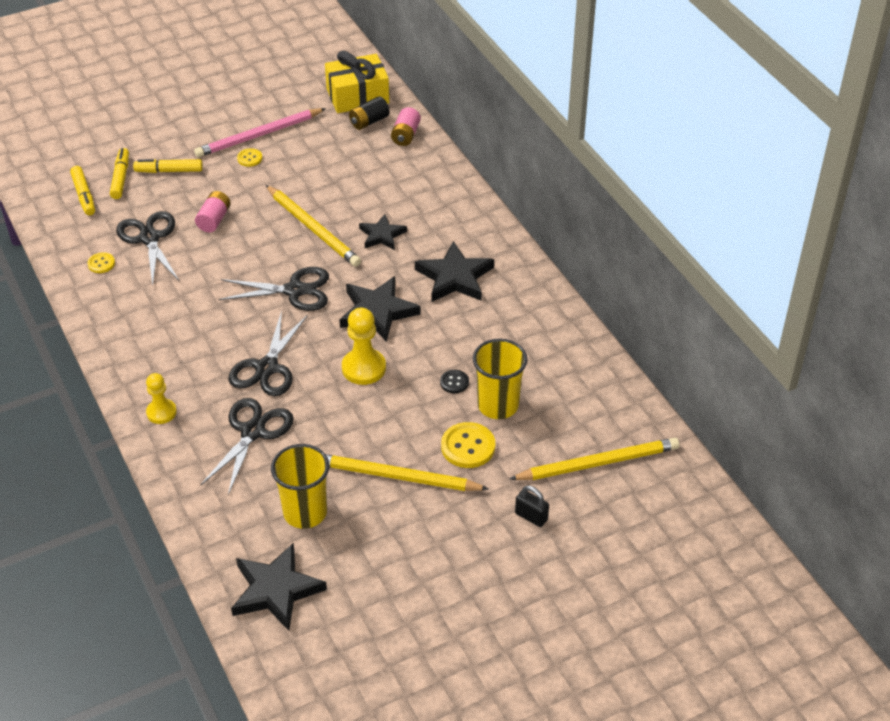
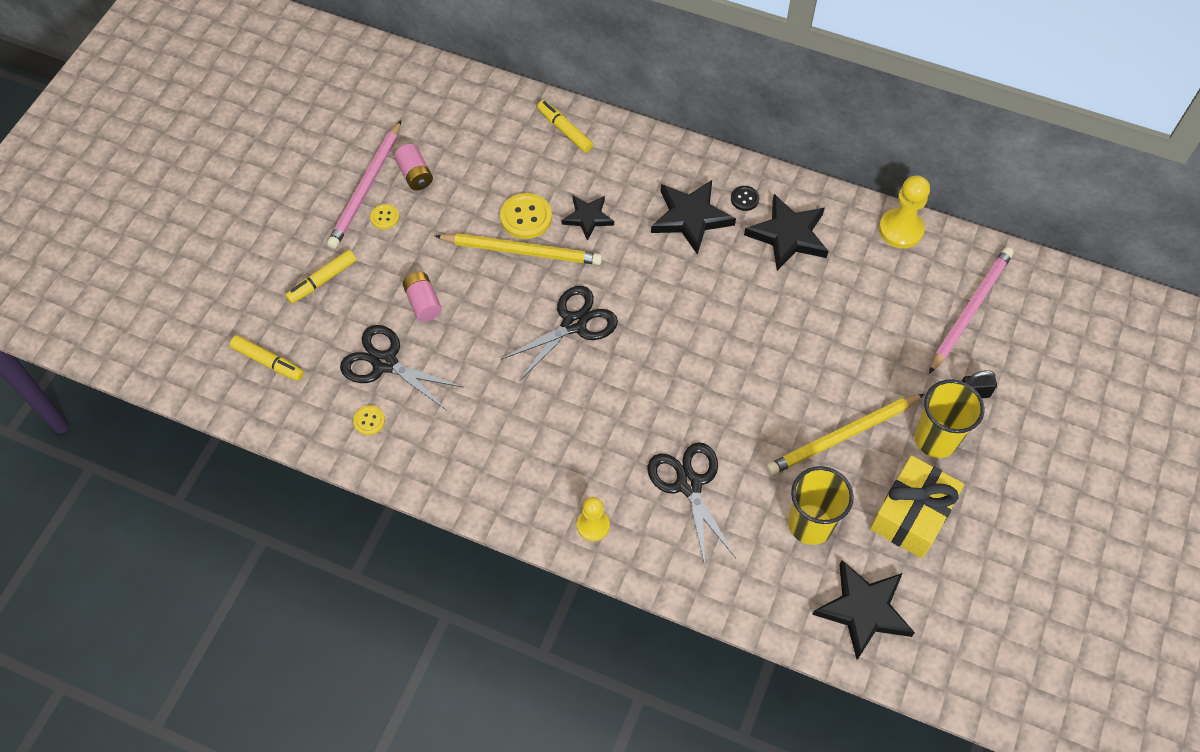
camera: 40 degrees left, 15 degrees up
(120, 178) = (283, 319): yellow marker -> yellow marker (564, 130)
(267, 368) = (633, 415): black scissors -> none
(357, 96) = (412, 89): yellow gift -> yellow gift (911, 515)
(363, 368) = (711, 356): yellow pawn -> yellow pawn (900, 230)
(369, 122) = (452, 109): black battery -> none
(377, 312) = (664, 295): black star -> black star (788, 235)
(405, 135) = (499, 103): pink battery -> pink battery (415, 175)
(454, 382) = (794, 317): black button -> black button (744, 199)
(468, 447) = (866, 367): yellow button -> yellow button (526, 217)
(498, 405) = (848, 313): yellow cup -> yellow cup (935, 439)
(598, 463) = (970, 310): yellow pencil -> pink pencil

